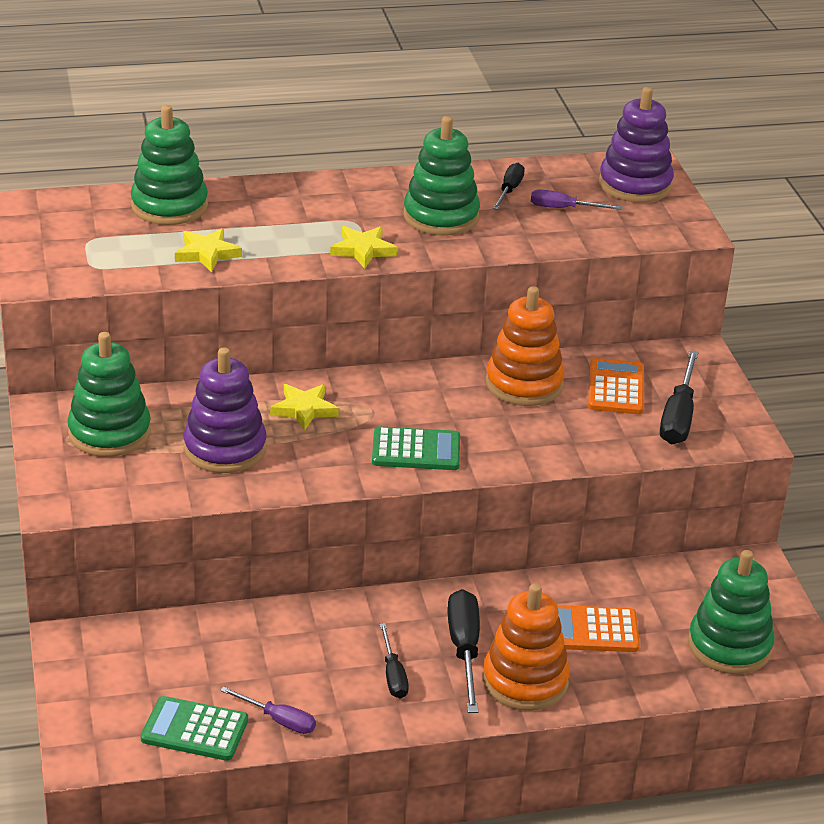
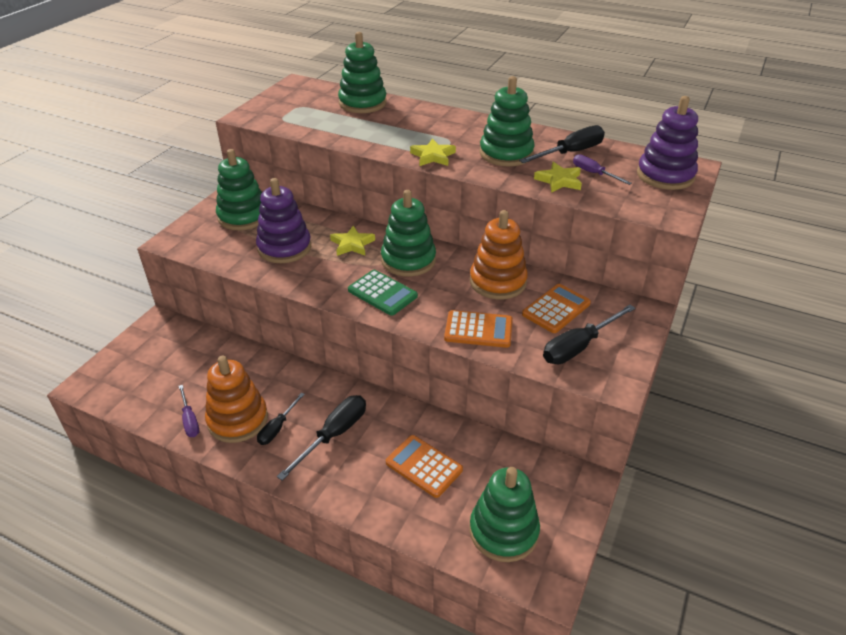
camera: 40 degrees right, 5 degrees up
(194, 730) = (147, 401): green calculator -> none
(207, 253) = (346, 131): yellow star -> yellow star (559, 181)
(396, 401) = (408, 260): none -> green stacking toy
(509, 190) = (571, 153): black screwdriver -> black screwdriver, size x1.64
(525, 681) = (344, 476): orange stacking toy -> orange stacking toy (238, 420)
(565, 444) = (478, 330): none -> orange calculator

